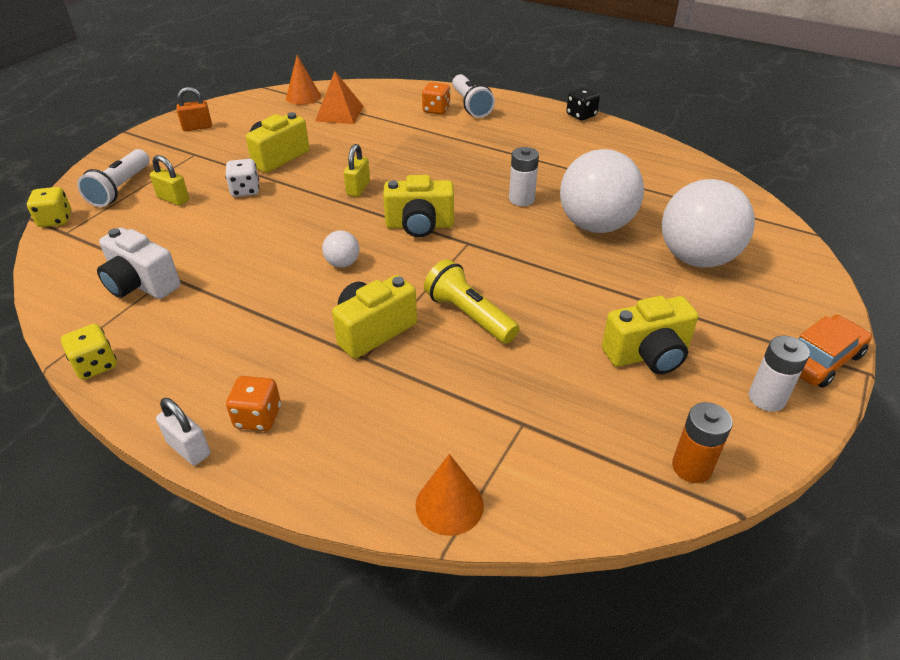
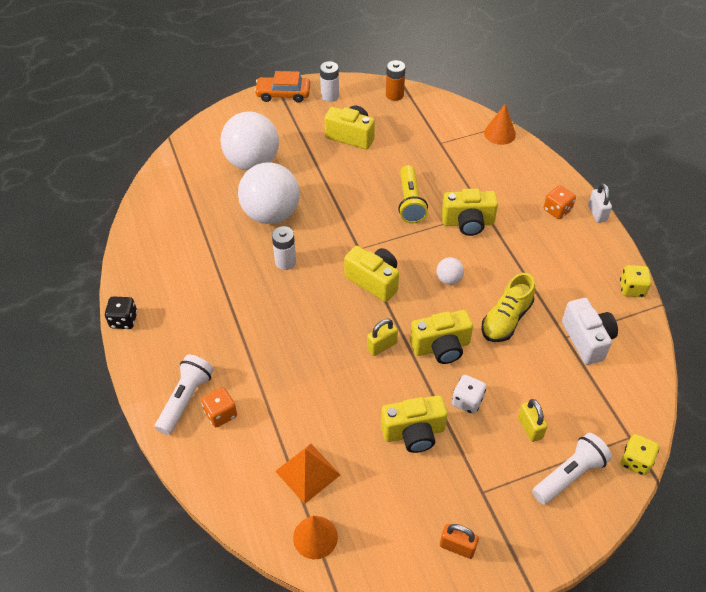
camera: 140 degrees left, 10 degrees up
(249, 260) = (506, 319): none -> yellow shoe
(301, 211) = (441, 347): none -> yellow camera

